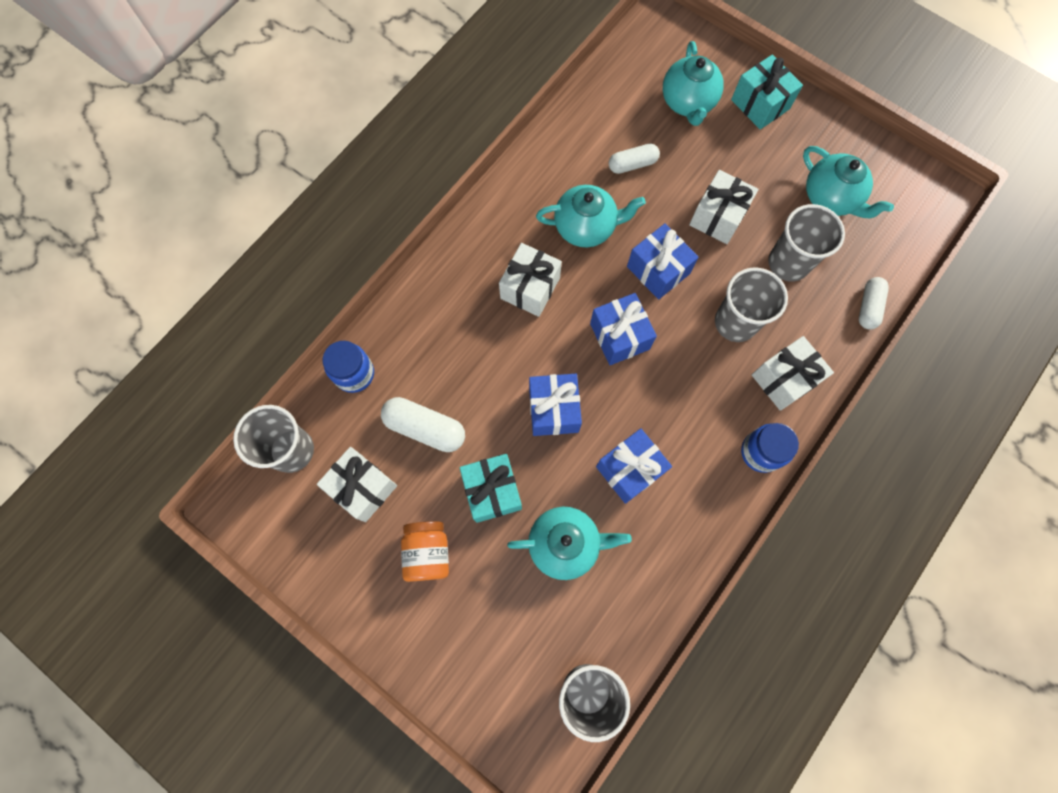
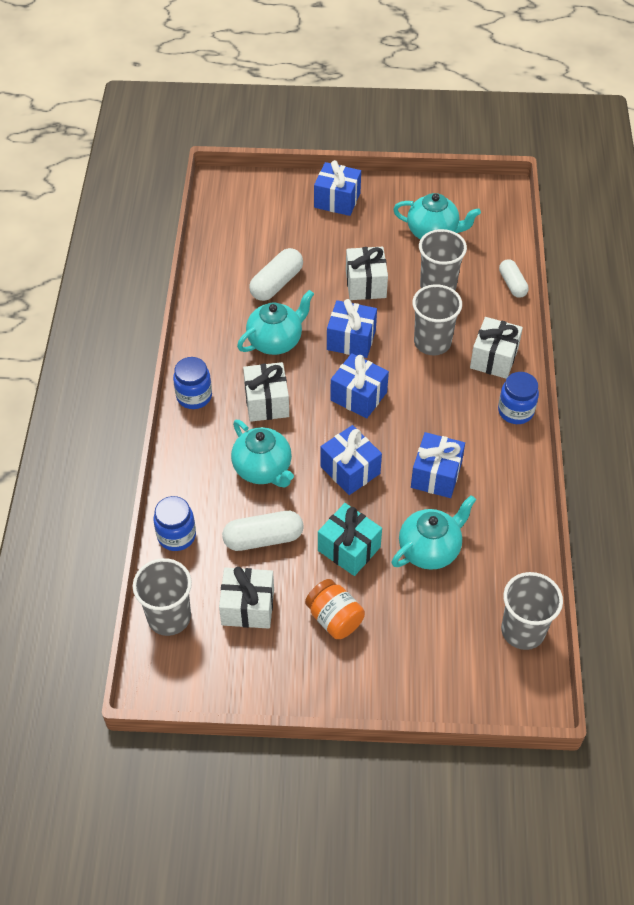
camera: 35 degrees left, 20 degrees down
(470, 240) = (194, 396): none -> blue jar
(632, 164) = (277, 283): white capsule -> white capsule, size x1.50
(688, 103) = (285, 225): turquoise teapot -> turquoise teapot (263, 469)
(760, 104) = (337, 200): turquoise gift -> blue gift

